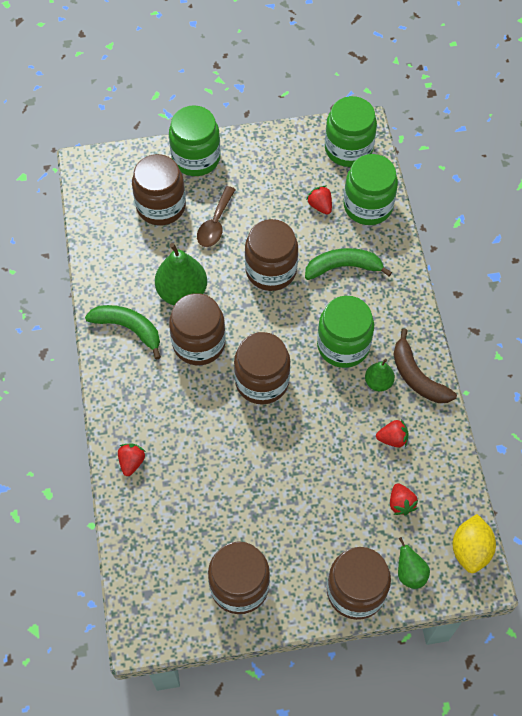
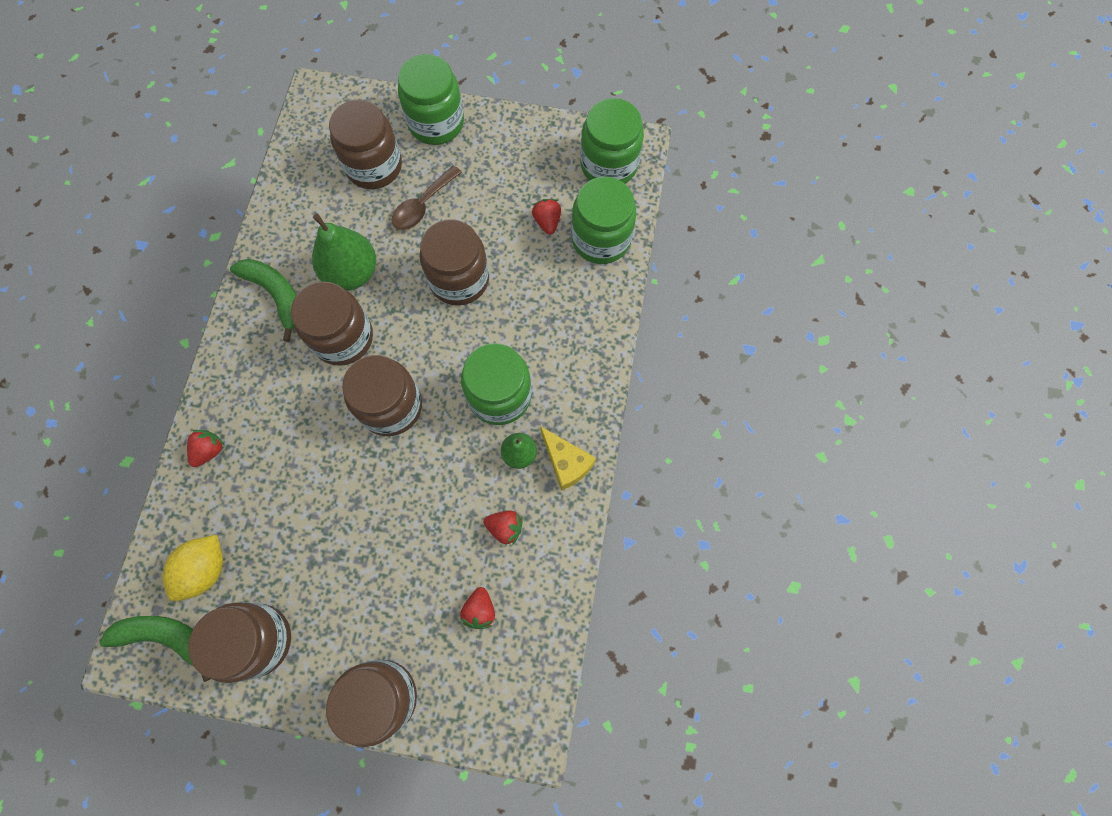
camera: 20 degrees right, 10 degrees up
(343, 267) = (541, 303): green banana -> green banana (166, 638)
(410, 573) = (452, 699): green pear -> none
(417, 377) = (566, 463): brown banana -> yellow cheese
(470, 550) = (534, 698): yellow lemon -> yellow lemon (205, 569)

